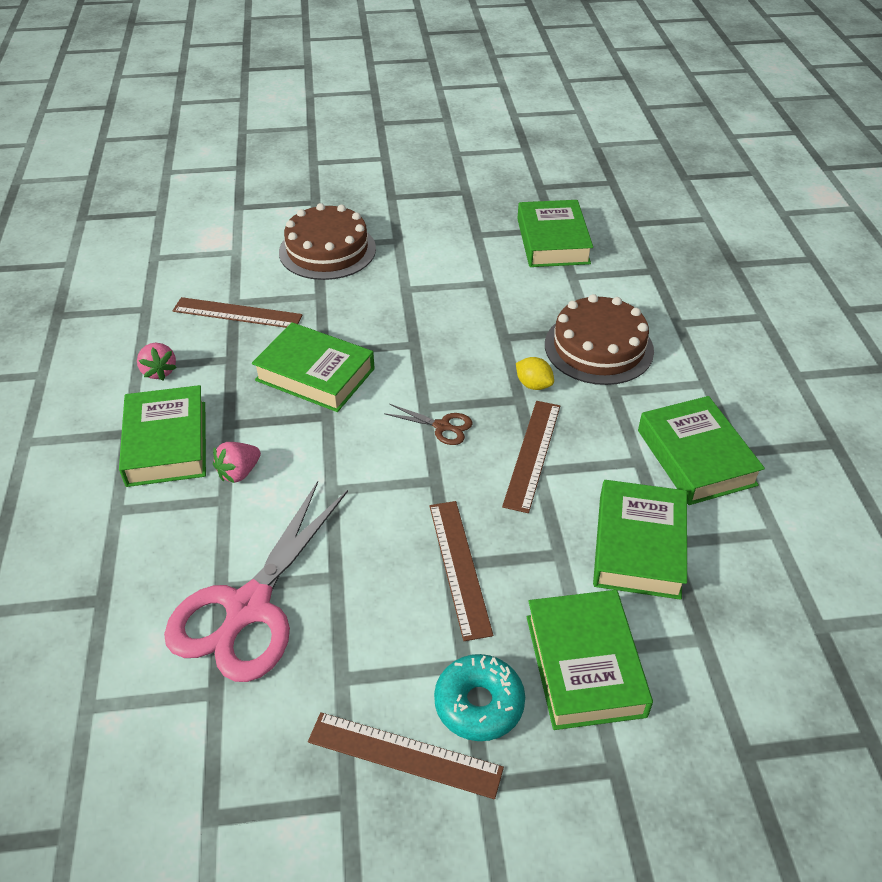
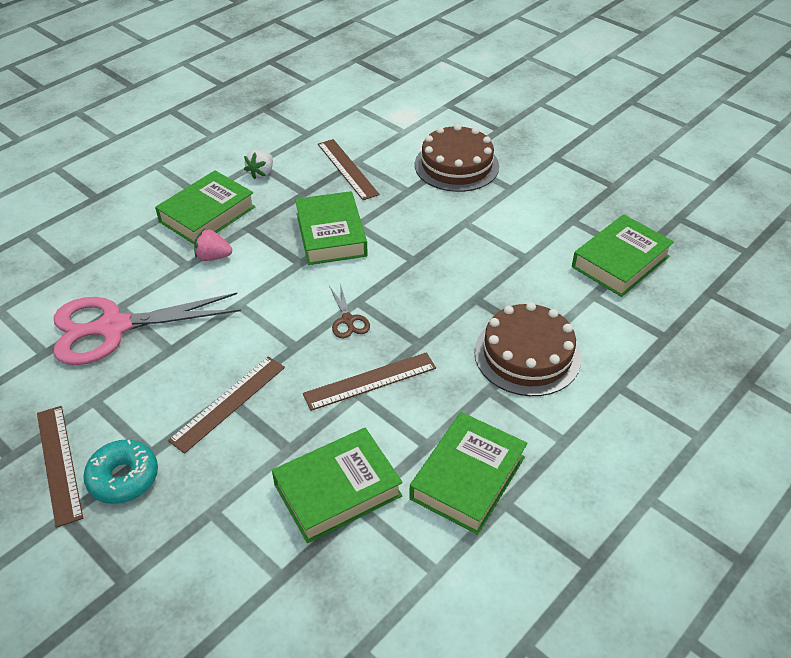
camera: 50 degrees right, 0 degrees up
(159, 371) = (261, 173): pink strawberry -> white strawberry
(533, 385) = (442, 342): yellow lemon -> none
(584, 665) = (199, 517): green book -> none

